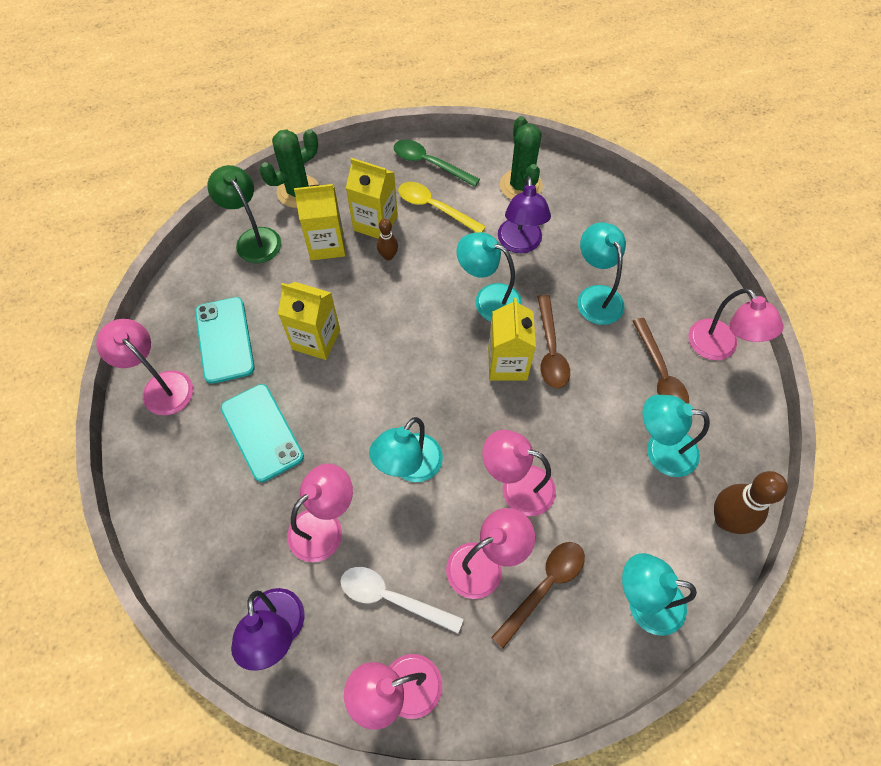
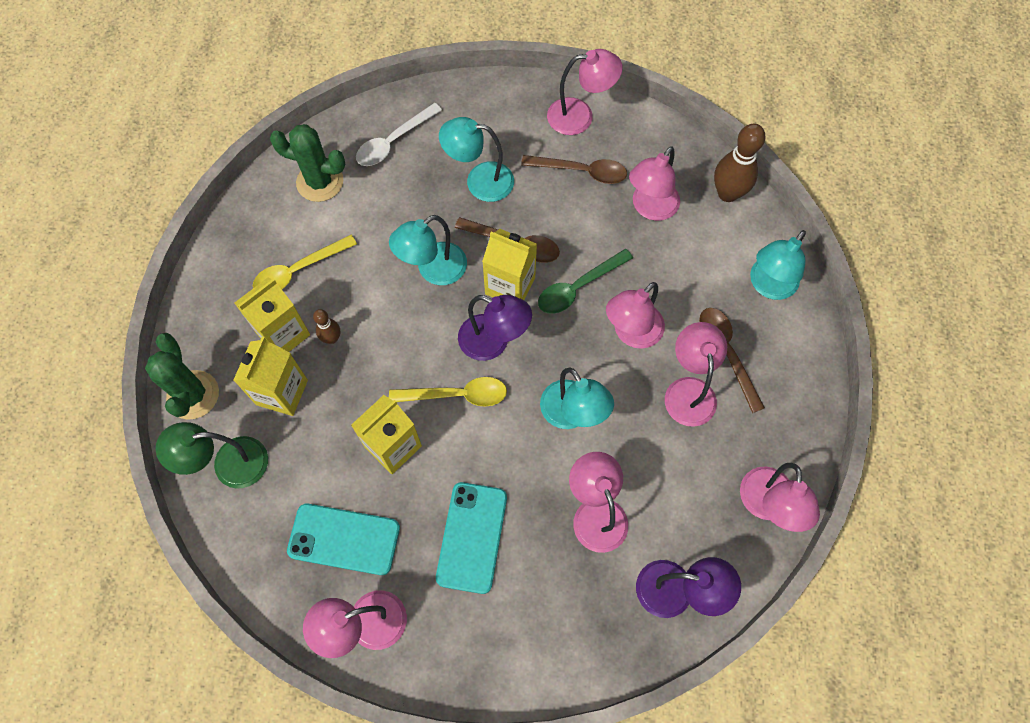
camera: 65 degrees left, 5 degrees up
(262, 432) = (471, 537): turquoise phone -> turquoise phone turned 75 degrees counterclockwise
(383, 366) = (457, 395): none -> yellow spoon
(392, 598) = (687, 479): white spoon -> white spoon (393, 141)
(429, 163) = (239, 251): green spoon -> green spoon (578, 287)
(520, 244) = (387, 215): purple lamp -> purple lamp (493, 342)
(660, 450) = (650, 208): turquoise lamp -> pink lamp

